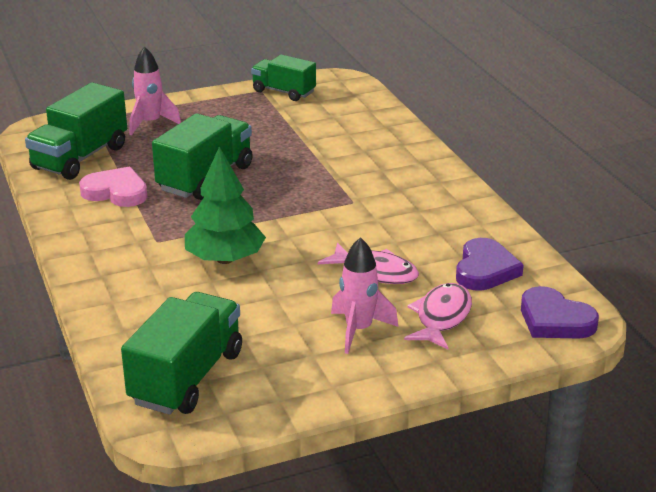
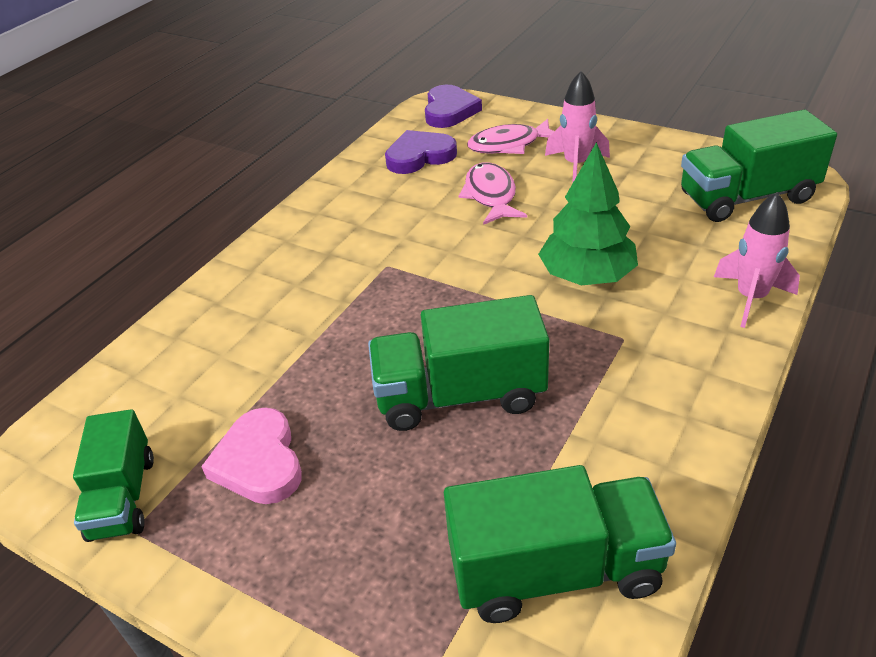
camera: 125 degrees left, 10 degrees up
(116, 192) = (585, 449): pink heart -> pink heart (259, 462)
(151, 123) = (366, 578): pink rocket -> pink rocket (751, 298)

